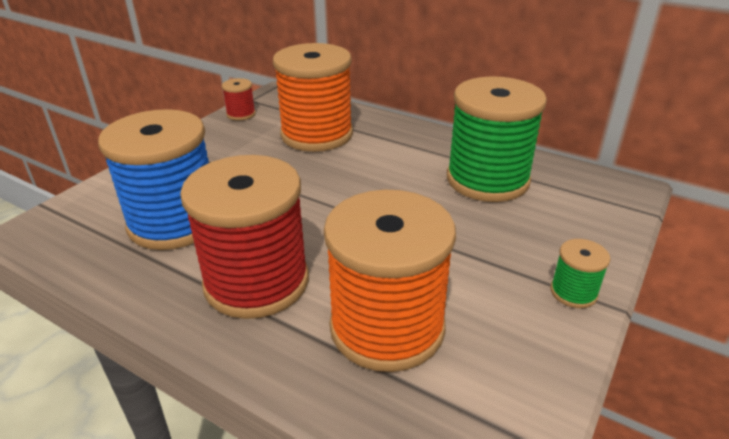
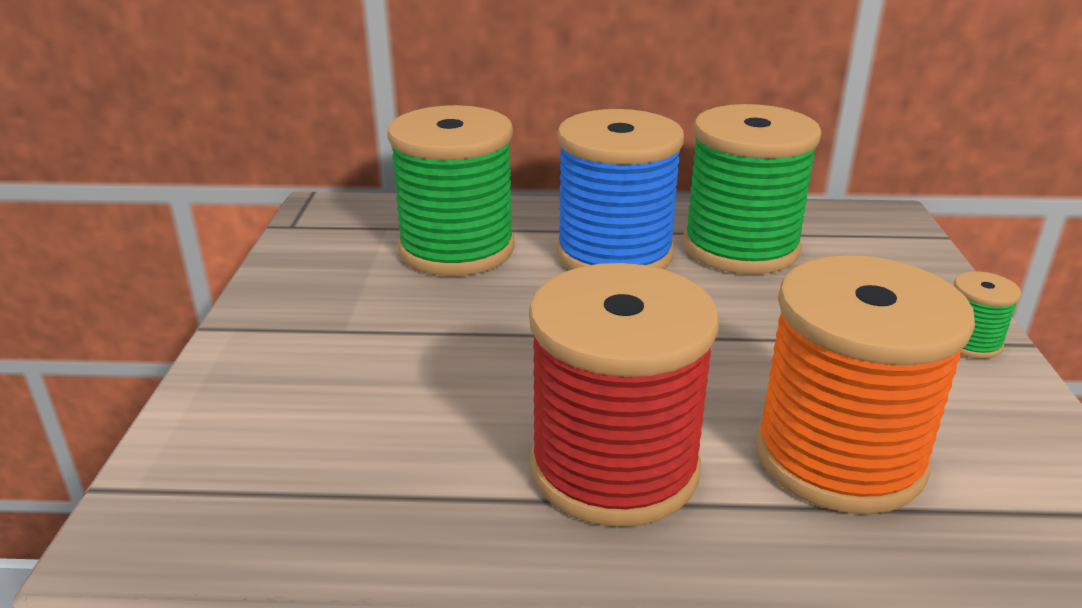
camera: 30 degrees left, 5 degrees down
(174, 222) = (388, 432): blue spool -> blue spool (614, 254)
(241, 114) = (301, 249): red spool -> none
(317, 135) = (457, 249): orange spool -> green spool

